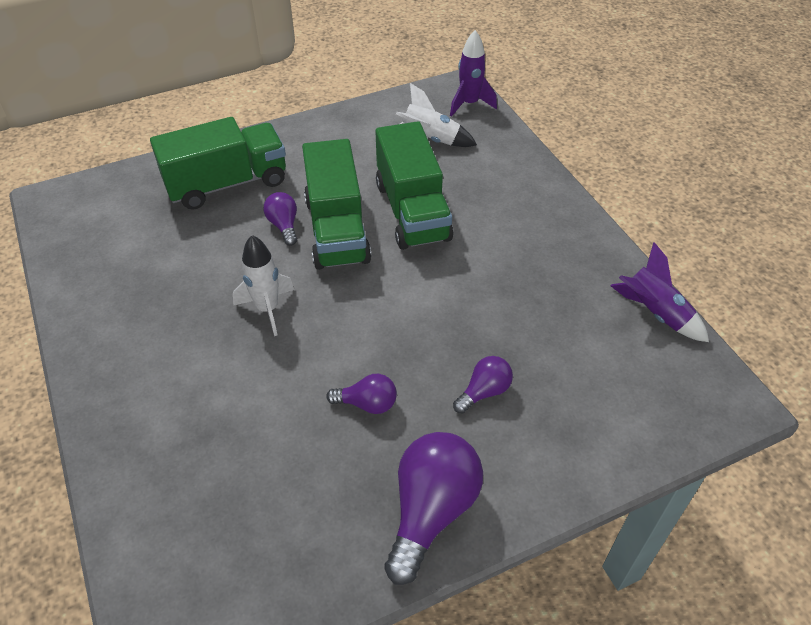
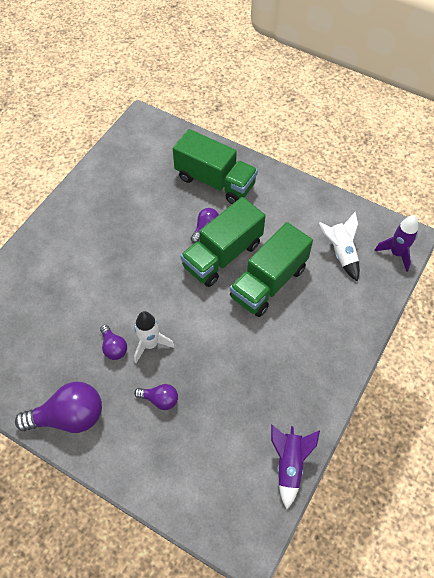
camera: 55 degrees right, 10 degrees up
(267, 309) = (142, 262): white rocket -> white rocket (150, 344)

